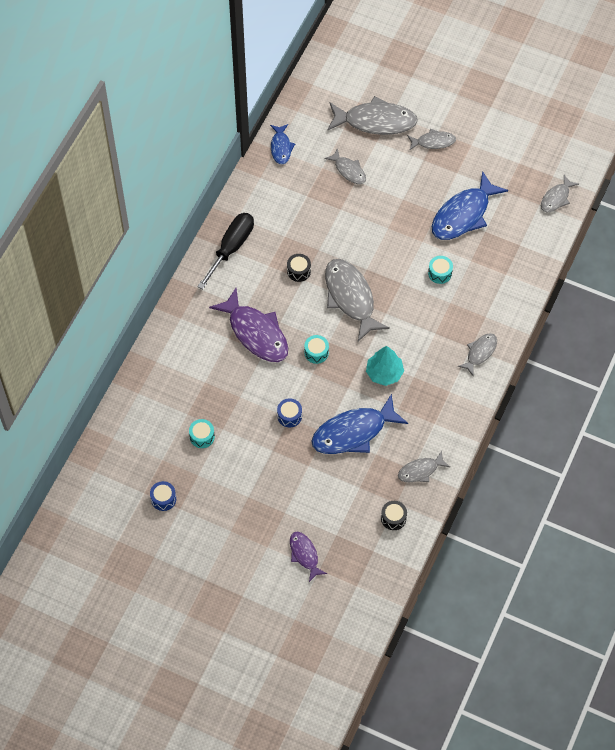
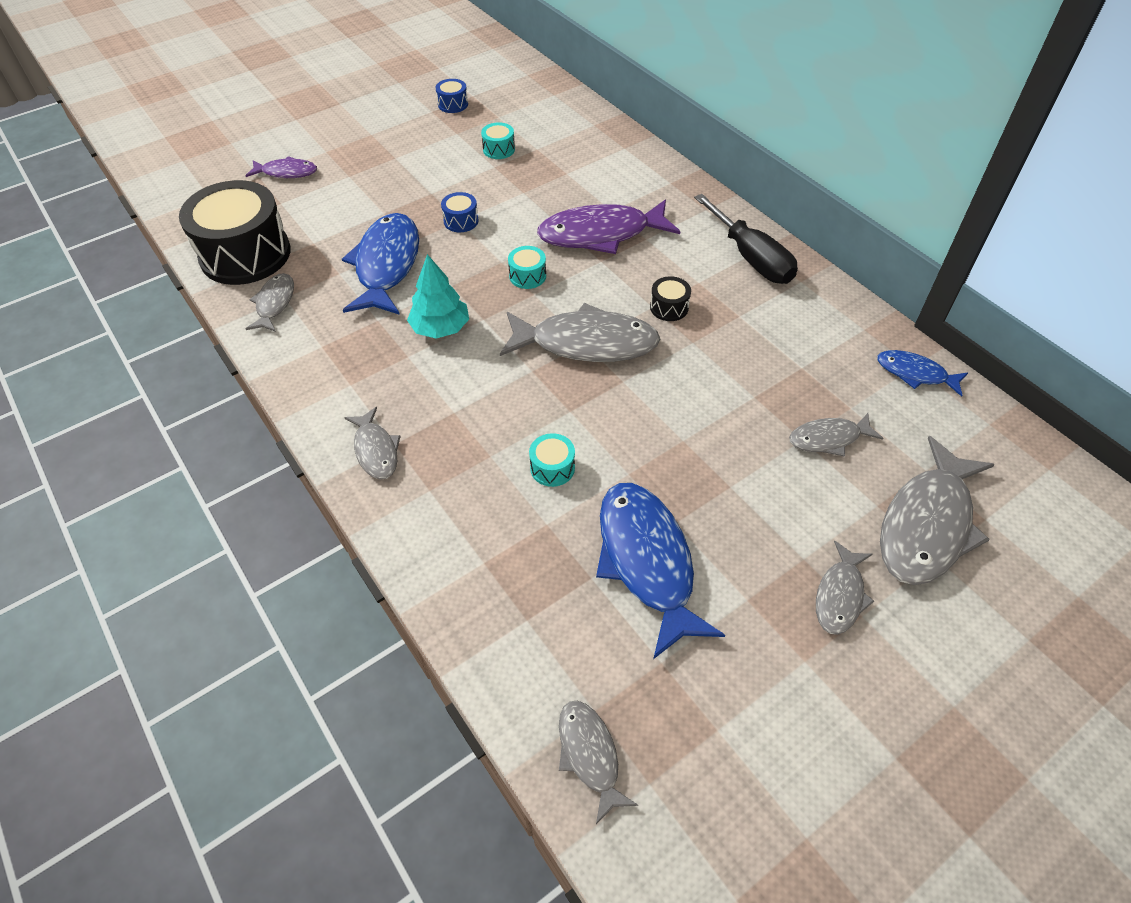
camera: 120 degrees right, 10 degrees down
(393, 518) = (245, 254): black drum -> black drum, size x2.46

